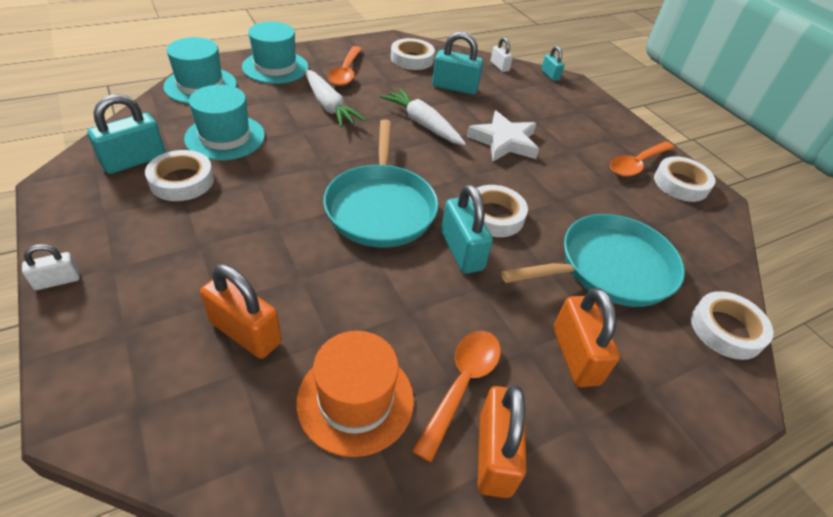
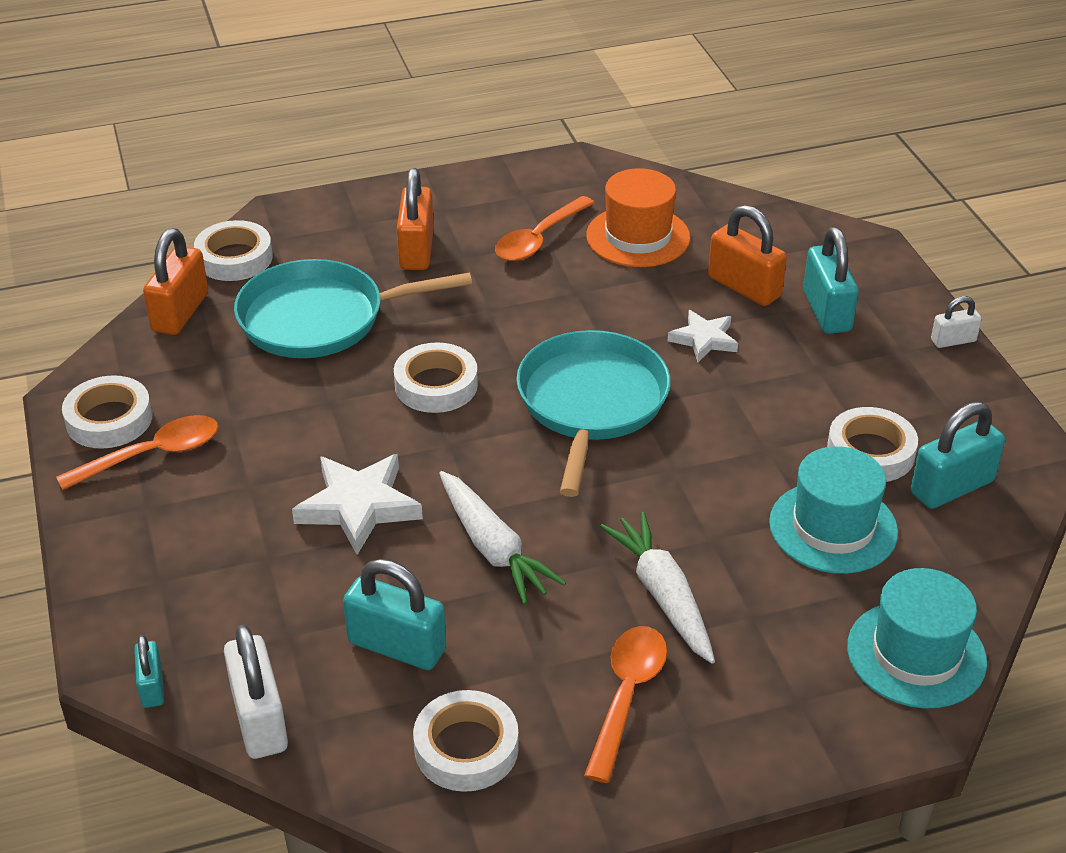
camera: 165 degrees left, 5 degrees down
(275, 67) = (780, 714): turquoise hat -> none
(292, 267) = (704, 339): none -> white star
(461, 251) = (498, 346): turquoise padlock -> turquoise padlock (826, 311)
(494, 454) = (526, 200): orange padlock -> orange padlock (180, 312)
(499, 66) = (260, 719): white padlock -> white padlock, size x1.79

